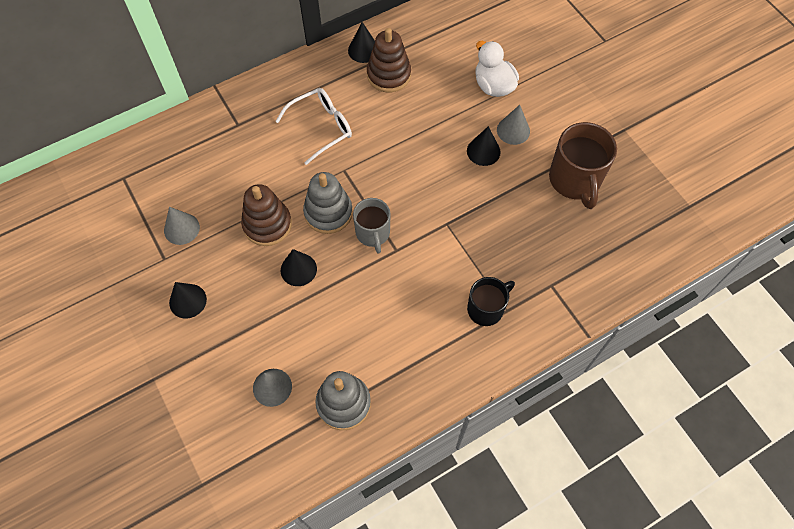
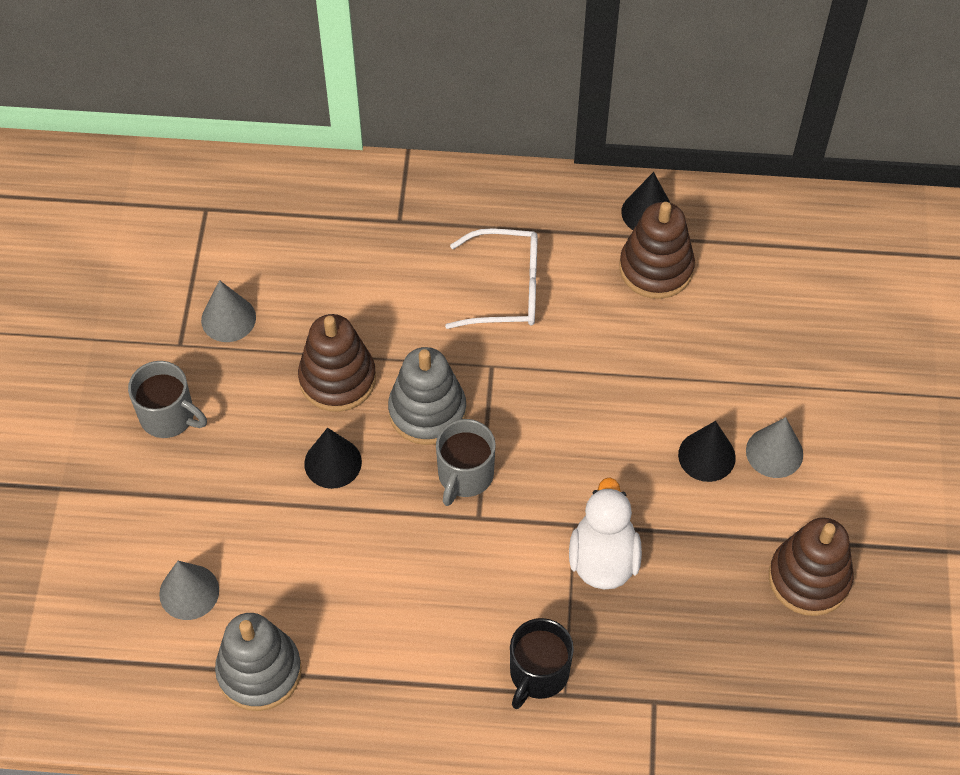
camera: 35 degrees right, 5 degrees down
(188, 301) = (169, 416): black cone -> grey mug
(486, 309) = (538, 674): black mug -> black mug turned 120 degrees clockwise
(493, 86) = (797, 370): white duck -> white duck (603, 558)
(575, 180) = (809, 578): brown mug -> brown stacking toy

